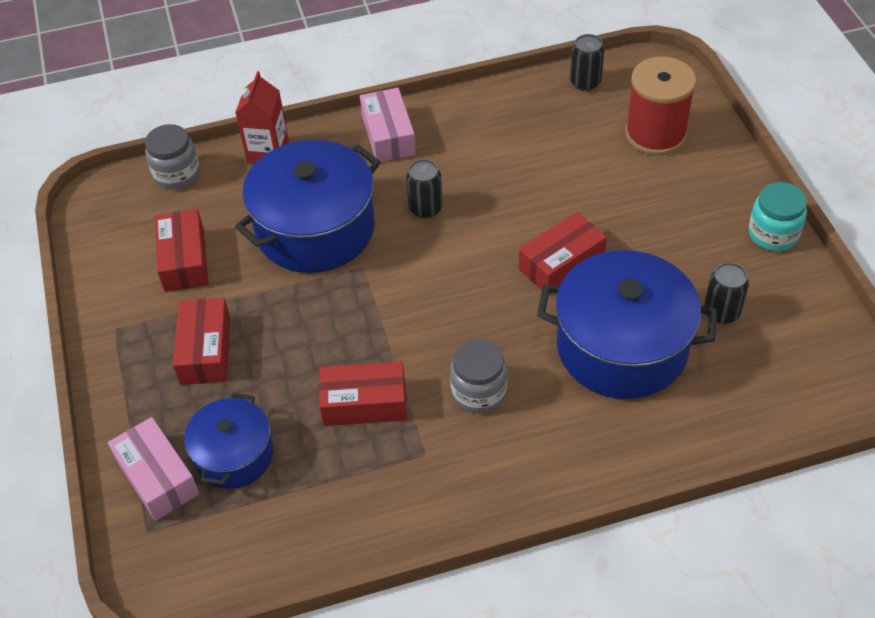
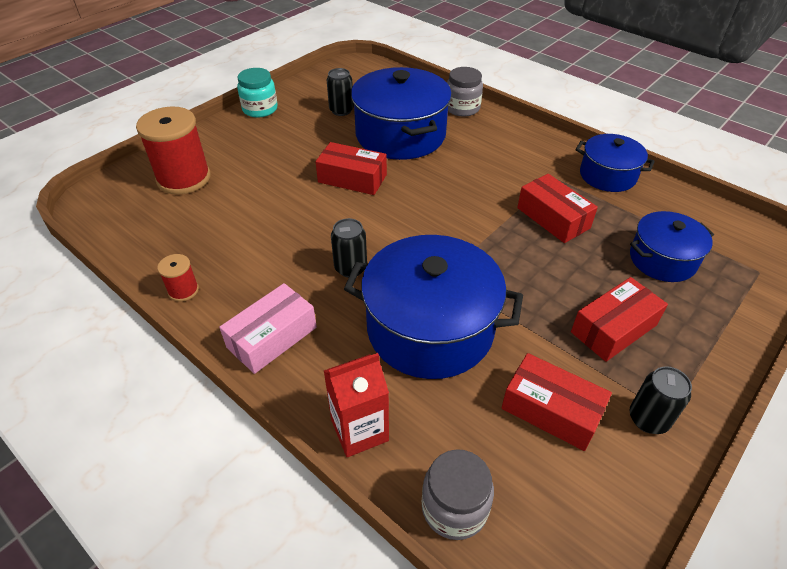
camera: 125 degrees left, 5 degrees down
(157, 477) = (727, 290): pink box -> none
(184, 260) = (551, 410): red box -> red box turned 75 degrees clockwise
(387, 514) = (607, 175): none -> blue pot
(478, 392) = (490, 174): grey jar -> grey jar (462, 108)
(483, 100) = (183, 290): none -> red spool
(585, 82) = (129, 235): black can -> black can (648, 419)

